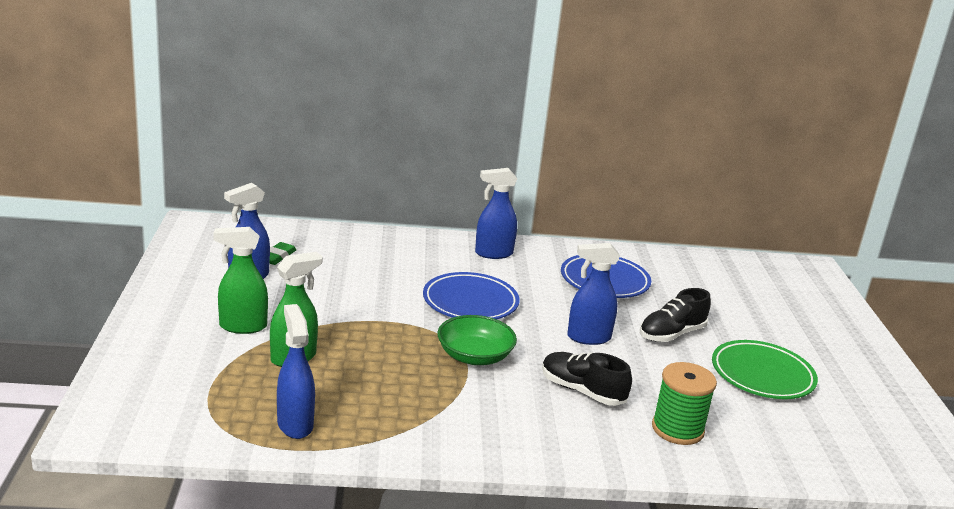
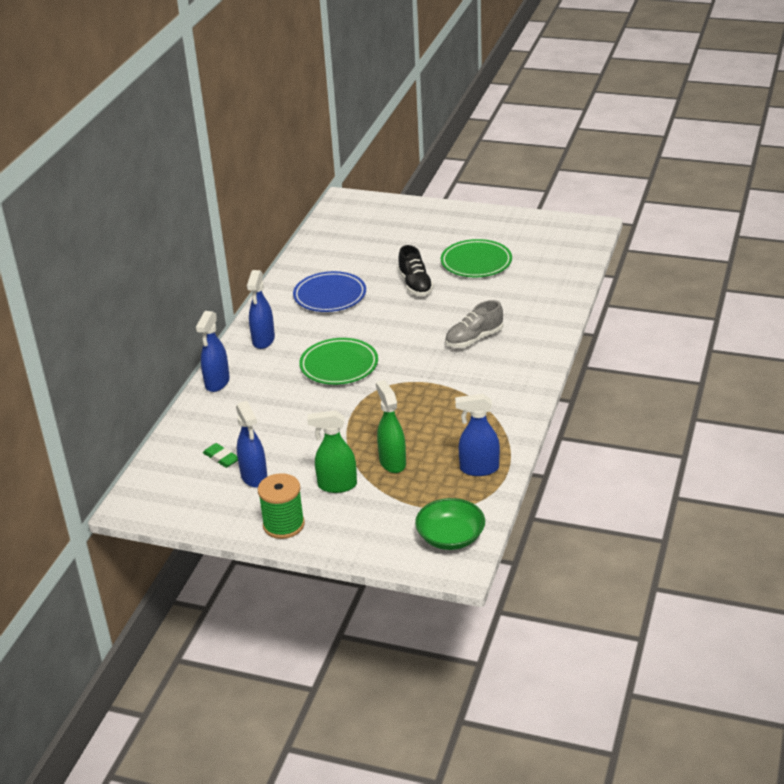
camera: 65 degrees left, 10 degrees up
(242, 326) = (337, 485): green spray bottle -> green spray bottle turned 75 degrees clockwise
(470, 302) = (339, 365): blue plate -> green plate
(474, 356) = (417, 376): green bowl -> green bowl (450, 537)
(582, 391) = (474, 339): black shoe -> grey shoe
(588, 338) = (408, 321): blue spray bottle -> blue spray bottle (217, 383)
(677, 429) = (525, 311): green spool -> green spool (283, 525)

